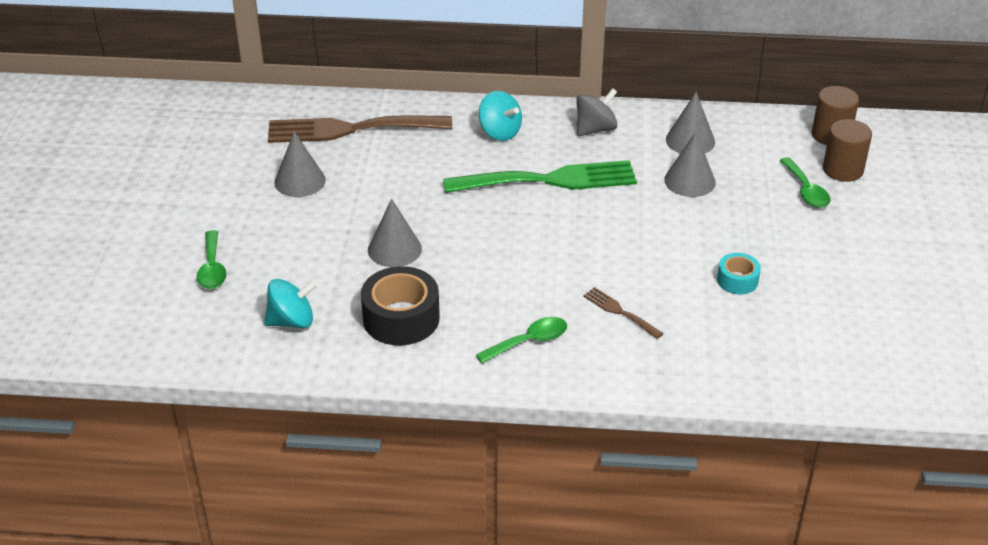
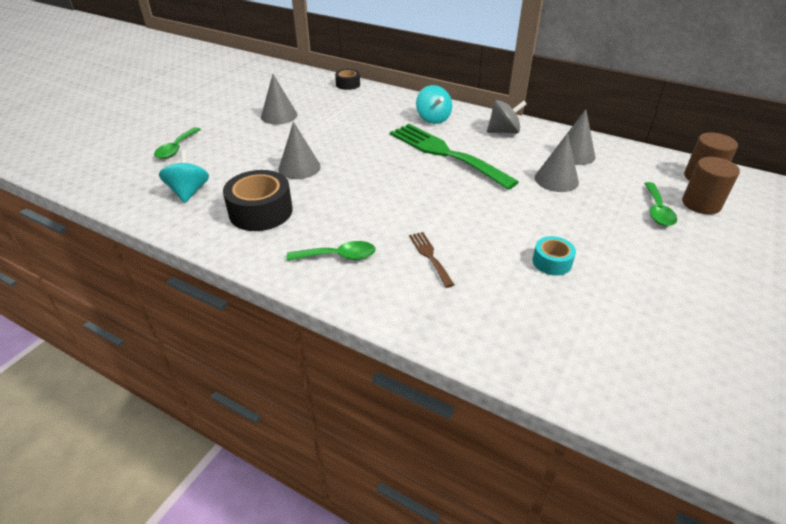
camera: 25 degrees right, 0 degrees up
(292, 321) = (189, 192): turquoise spinning top -> turquoise spinning top turned 105 degrees counterclockwise
(347, 104) = (348, 84): none -> black tape
(350, 129) = (337, 97): brown fork -> none
(549, 180) = (445, 153): green fork -> green fork turned 150 degrees counterclockwise

